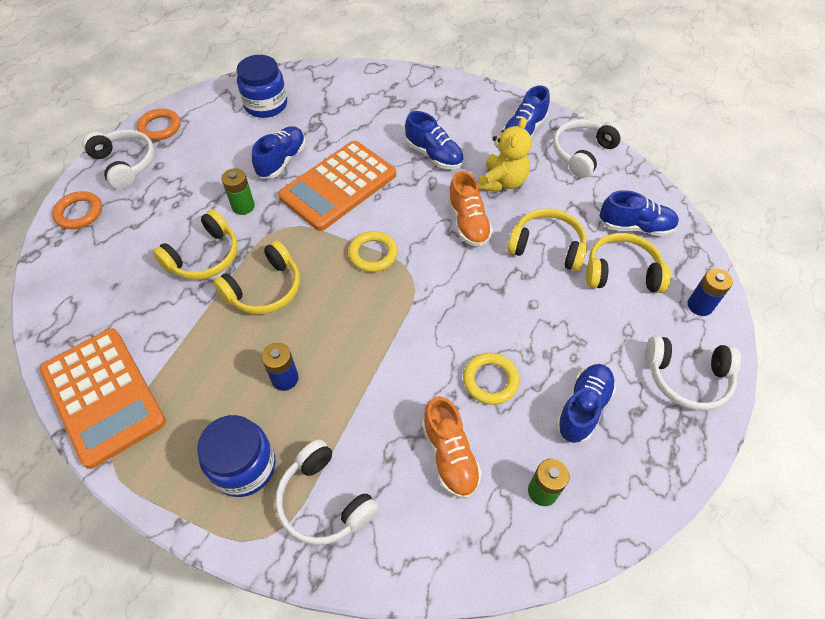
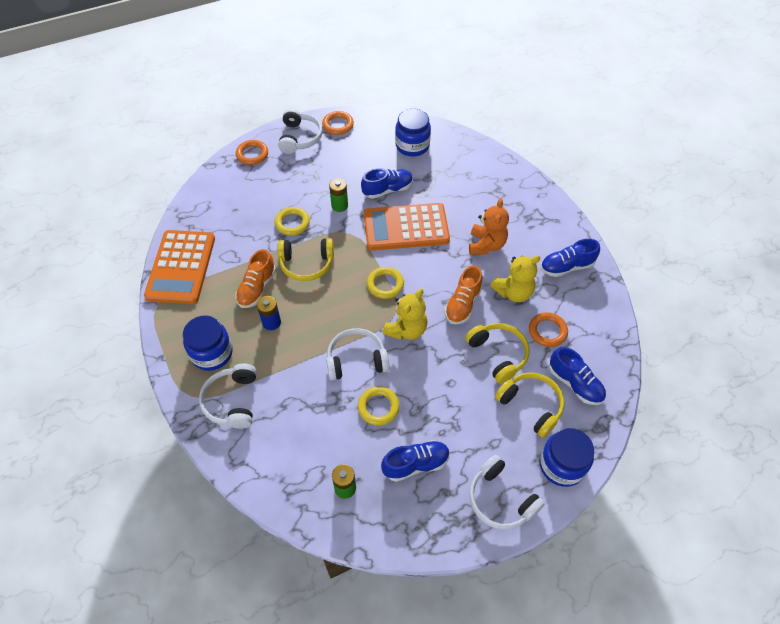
camera: 40 degrees right, 0 degrees up
(204, 257) = (292, 223): yellow headphones -> yellow ring
(434, 155) = (486, 245): blue shoe -> orange teddy bear
(439, 283) = (406, 329): none -> yellow teddy bear
(449, 455) = (315, 429): orange shoe -> orange shoe (257, 288)
(566, 197) = (547, 331): none -> orange ring
(582, 153) = (593, 309): white headphones -> white headphones (356, 360)
(700, 305) = (562, 465): blue battery -> blue jar

